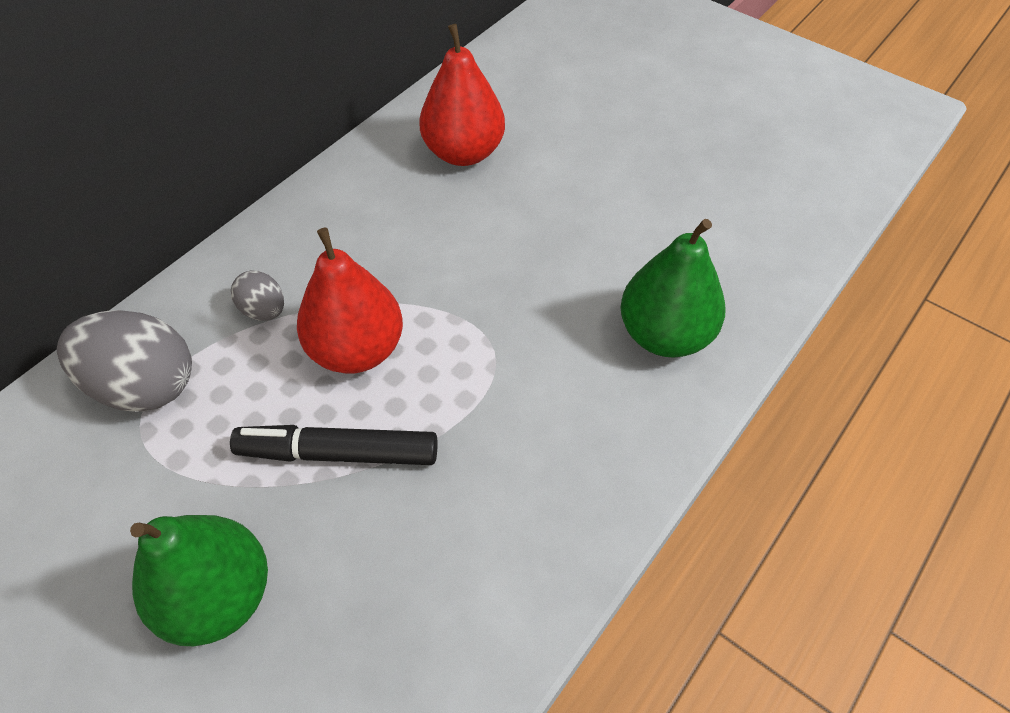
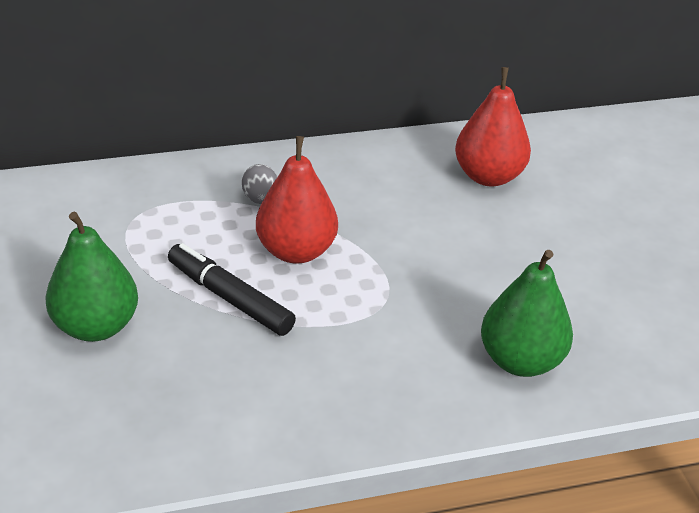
camera: 35 degrees right, 15 degrees down
(144, 386) = (154, 201): grey egg -> none

